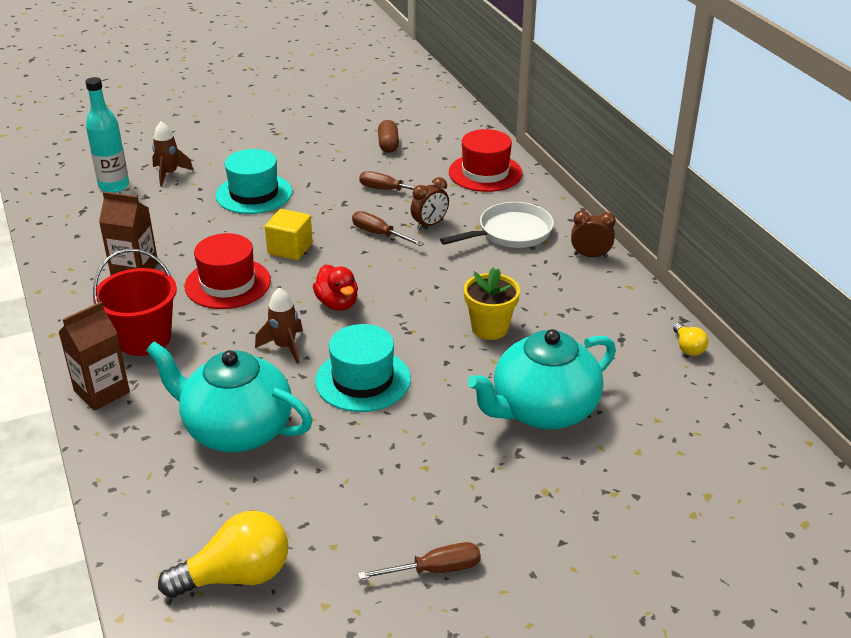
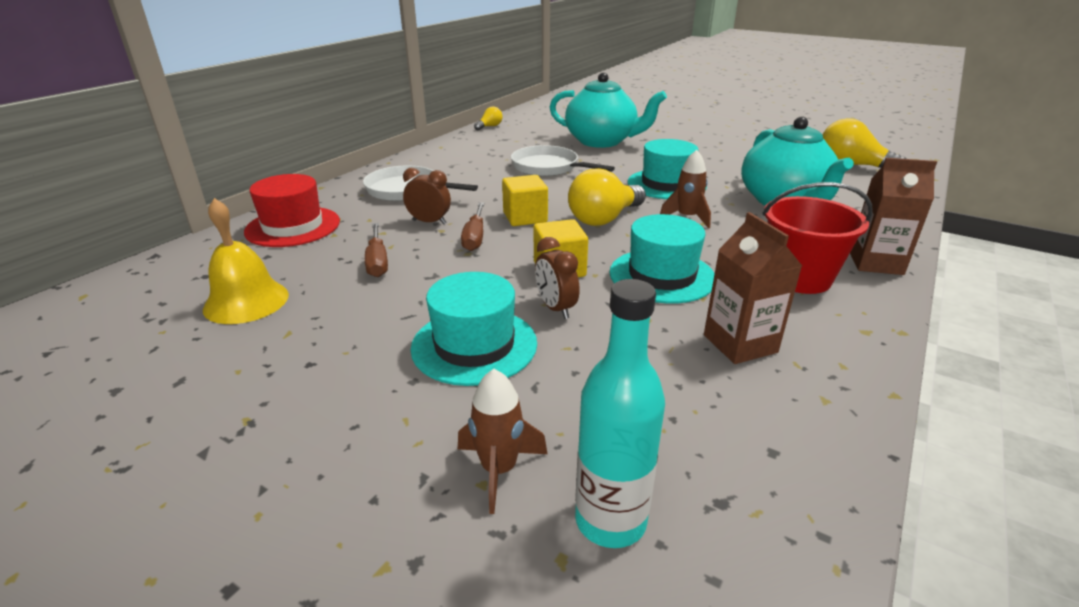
camera: 125 degrees left, 5 degrees down
(228, 283) = (662, 275): red hat -> turquoise hat
(337, 303) = (604, 219): red duck -> yellow light bulb
(387, 267) = (525, 217): none -> yellow cube
(388, 145) = (246, 301): brown capsule -> yellow bell
(435, 570) = (747, 136): brown screwdriver -> none
(490, 328) = (548, 168): yellow flower pot -> white pan
(590, 256) = (412, 162): brown clock -> brown clock (555, 308)

